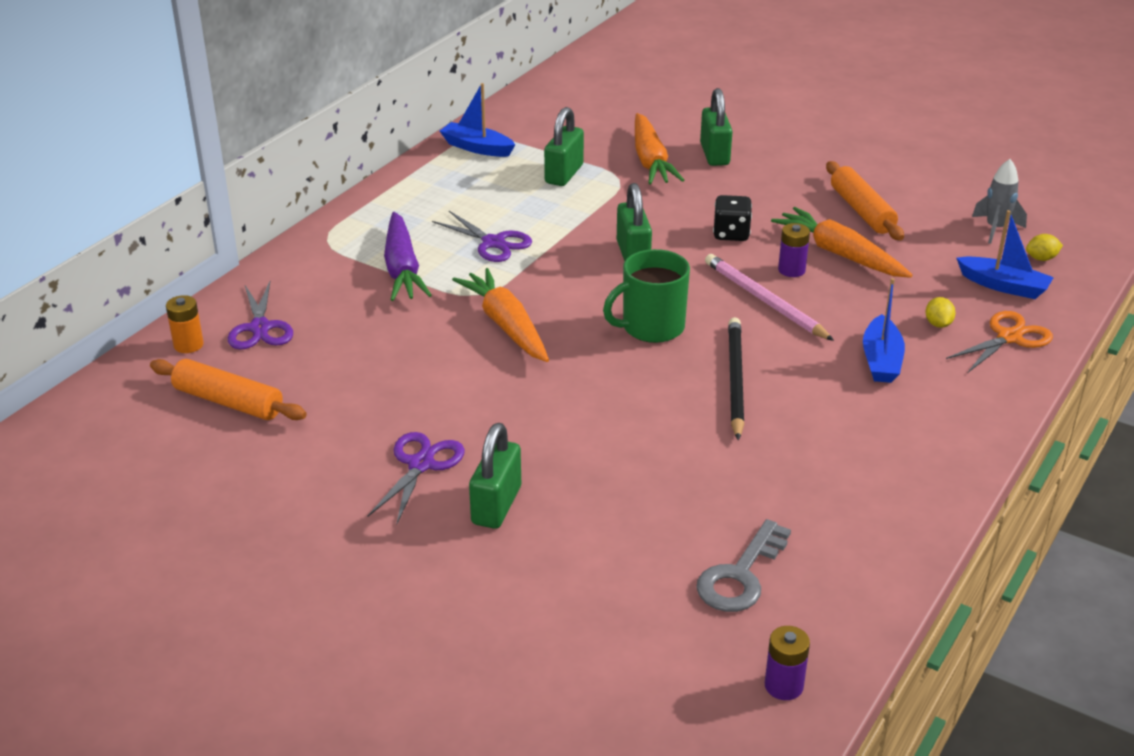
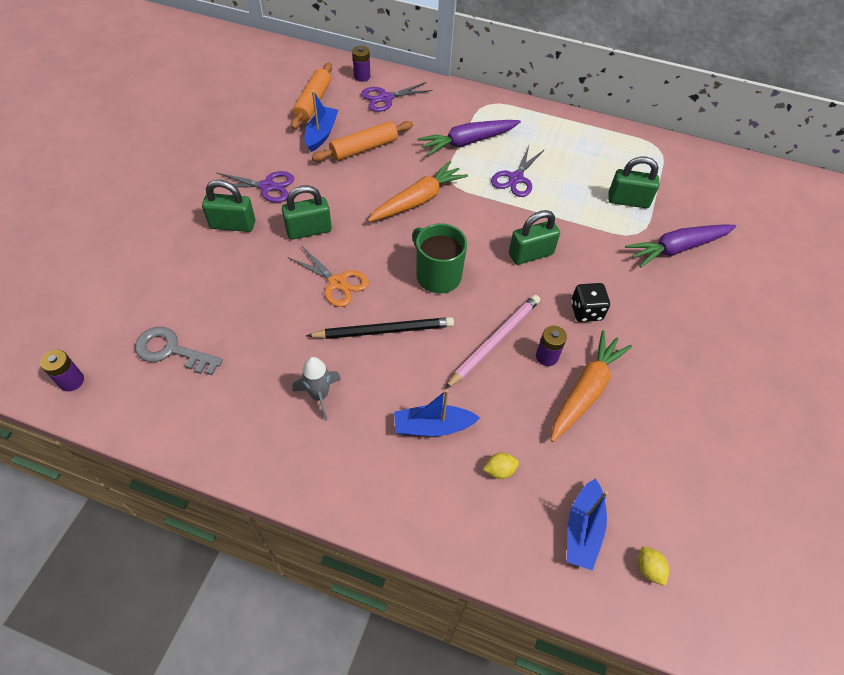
camera: 75 degrees right, 20 degrees up
(188, 345) = (362, 76): orange battery -> purple battery
(477, 148) = (641, 149): blue boat -> blue boat (321, 134)
(650, 160) = (677, 248): orange carrot -> purple carrot
(714, 154) = (711, 289): green padlock -> green padlock (309, 230)
(861, 211) = (668, 405): orange rolling pin -> orange rolling pin (364, 148)
(995, 229) = (688, 525): grey rocket -> grey rocket (319, 396)
(1009, 337) = (495, 531): orange scissors -> orange scissors (337, 283)

